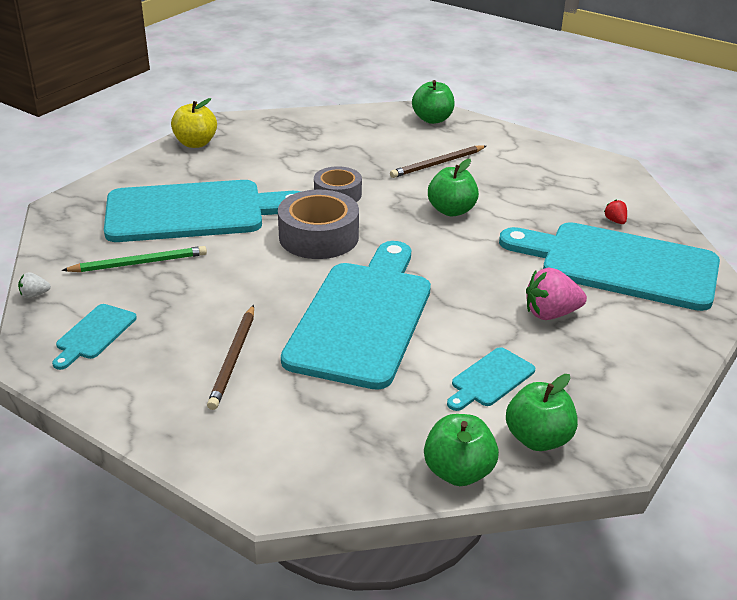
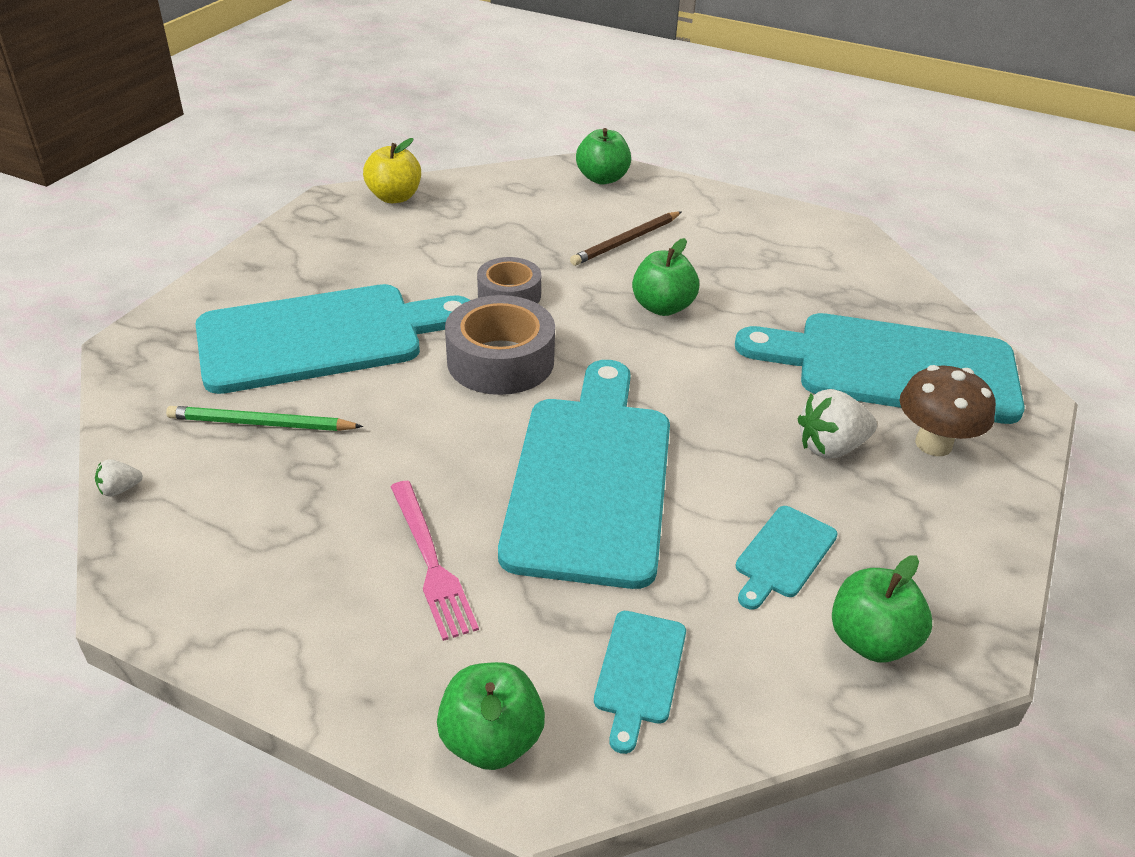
camera: 10 degrees left, 5 degrees up
(94, 334) = (222, 545): turquoise cutting board -> turquoise cutting board (639, 672)
(138, 263) = (262, 424): green pencil -> green pencil turned 150 degrees counterclockwise
(195, 143) = (300, 234): yellow apple -> yellow apple (394, 197)
(233, 358) = (431, 562): brown pencil -> pink fork
(458, 472) = (783, 707): green apple -> green apple (491, 740)
(551, 314) = (831, 447): pink strawberry -> white strawberry
(615, 221) = (868, 305): red strawberry -> none
(633, 318) = (933, 444): none -> brown mushroom

